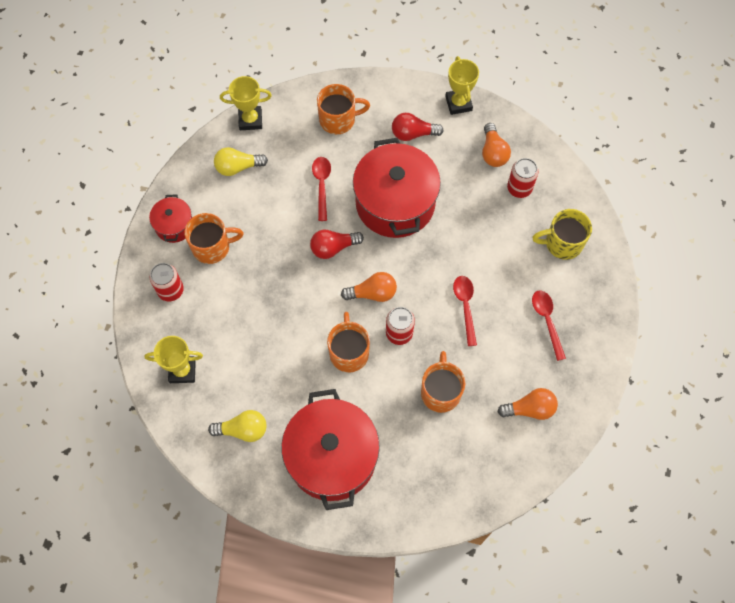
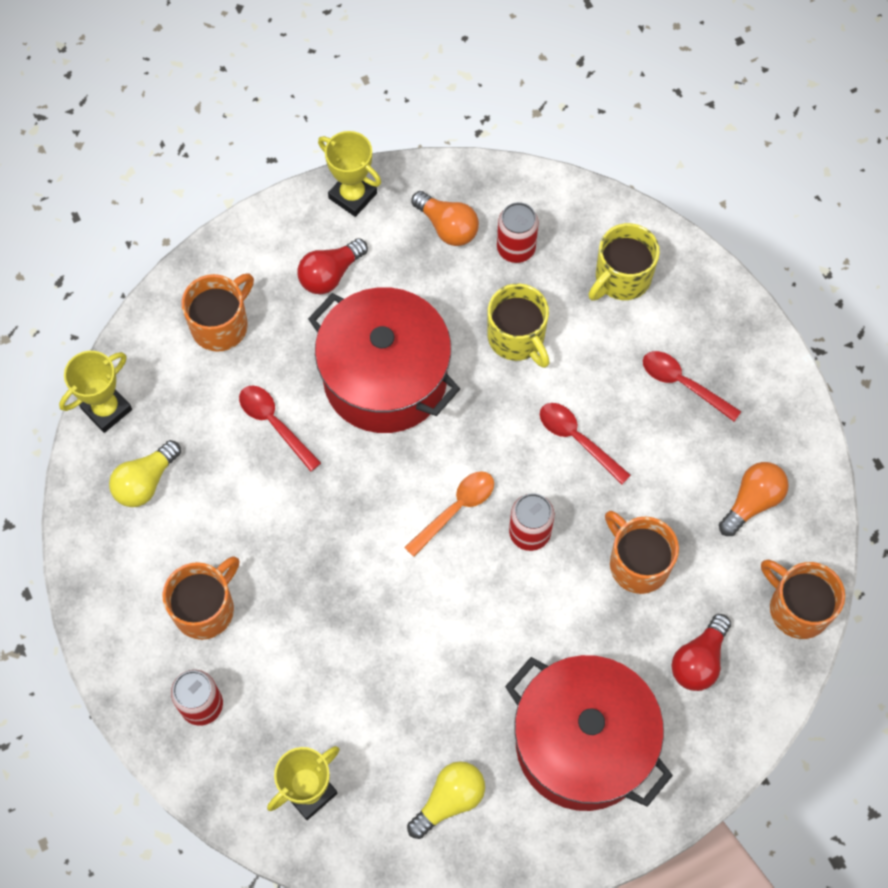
camera: 40 degrees left, 0 degrees up
(174, 225) = (130, 620): red pot -> none
(333, 248) = (359, 491): red light bulb -> red light bulb (699, 660)
(349, 352) = (491, 603): orange mug -> orange mug (797, 608)
(372, 293) = (456, 509): orange light bulb -> orange spoon
(479, 233) = (517, 338): none -> yellow mug

